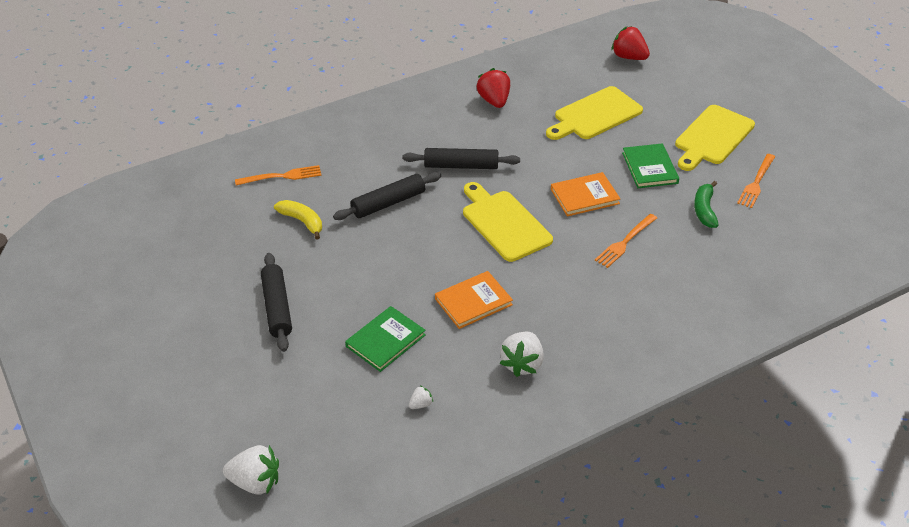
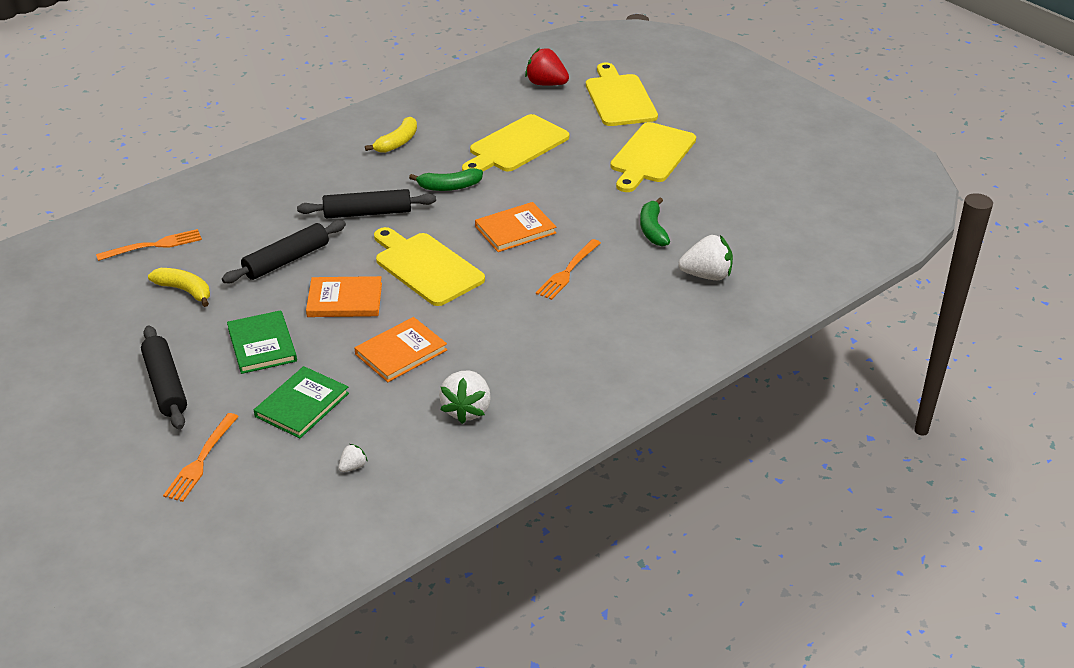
camera: 10 degrees left, 5 degrees down
(255, 482) = (163, 575): white strawberry -> white strawberry (707, 275)
(432, 246) = (345, 300): none -> orange book
(494, 101) = (397, 142): red strawberry -> yellow banana
(533, 148) = (449, 187): none -> green banana
(650, 168) = (585, 193): green book -> green book (262, 345)
(691, 78) = (619, 98): none -> yellow cutting board
(756, 183) = (706, 196): orange fork -> orange fork (201, 460)

